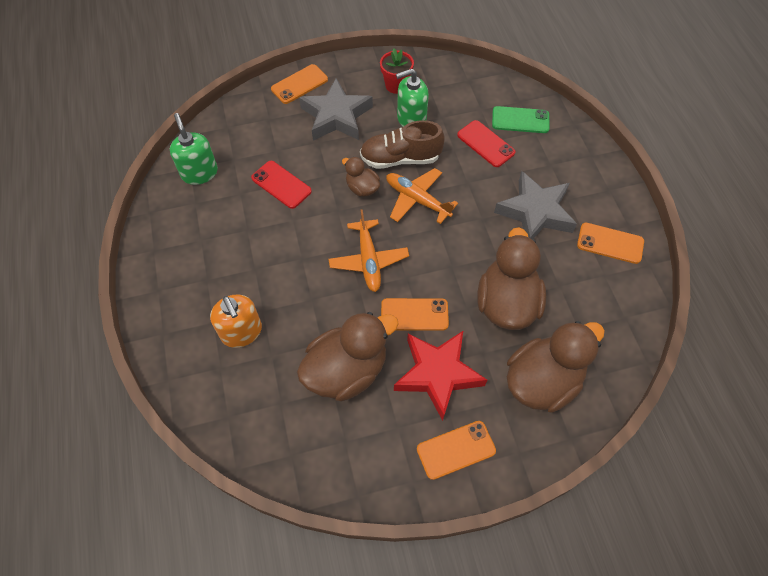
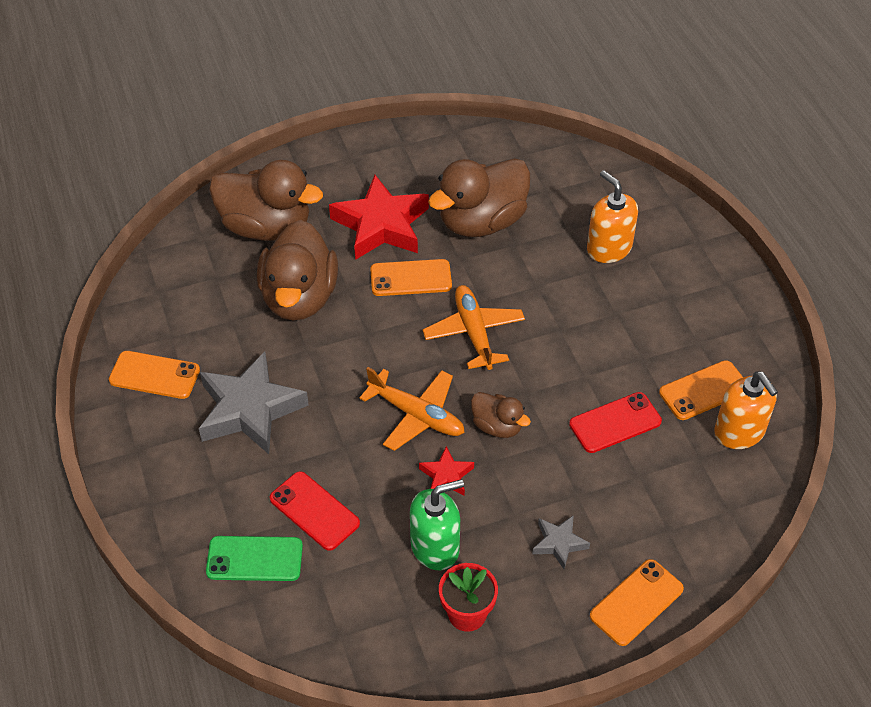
camera: 175 degrees right, 10 degrees down
(199, 173) = (739, 432): green soap dispenser -> orange soap dispenser
(281, 185) = (615, 423): red phone -> red phone turned 60 degrees counterclockwise
(336, 116) = (559, 543): grey star -> grey star, size x0.48
(400, 159) = (446, 476): brown shoe -> red star
(456, 450) = (361, 168): orange phone -> orange phone (704, 391)
(542, 381) = (266, 227): brown duck -> brown duck turned 120 degrees counterclockwise

